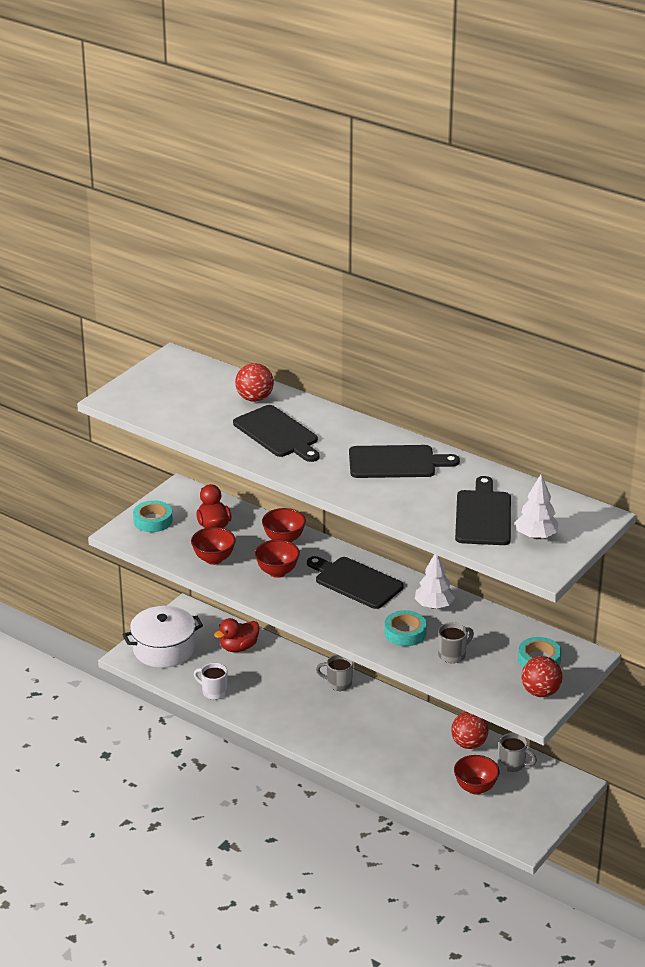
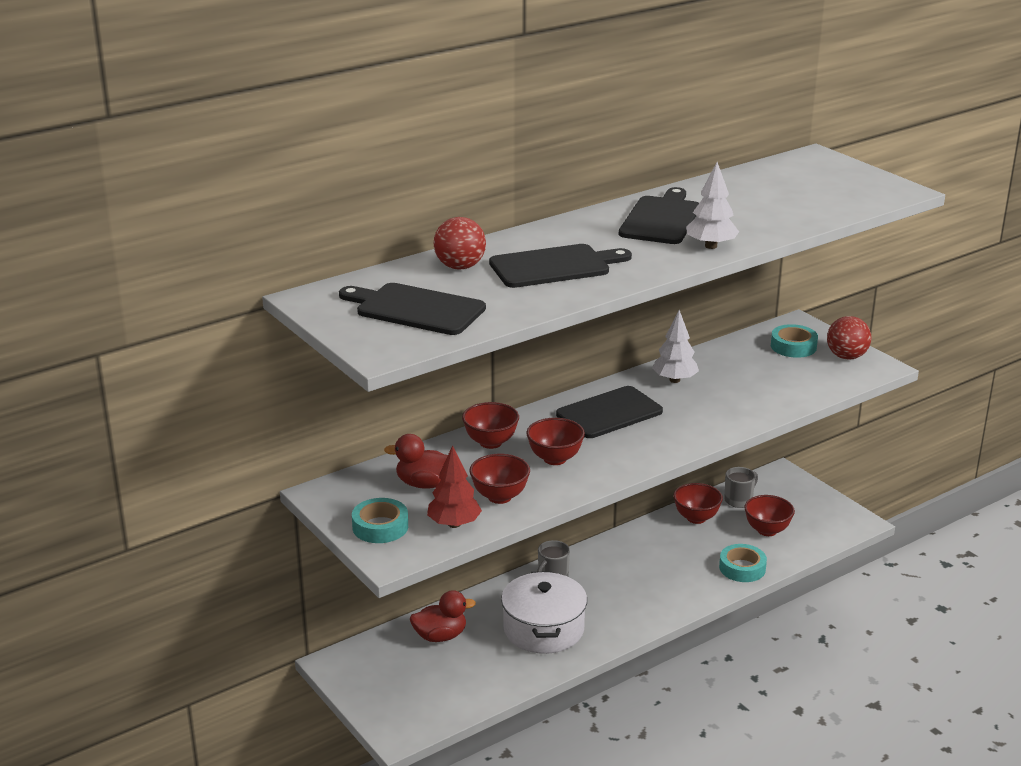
camera: 70 degrees left, 5 degrees down
(164, 649) = (404, 699): white pot -> white pot (544, 629)
(170, 548) = (454, 524): none -> red tree
(213, 692) = (516, 674): white mug -> none
(239, 647) = (440, 636): red duck -> red duck turned 90 degrees counterclockwise
(405, 633) = (715, 405): turquoise tape -> turquoise tape (742, 568)
(453, 655) = (766, 387): grey mug -> none
(469, 744) = (696, 518): red ball -> red bowl
(483, 515) = (790, 199): black cutting board -> black cutting board (415, 309)
(536, 536) = (839, 184): white tree -> white tree (711, 246)

